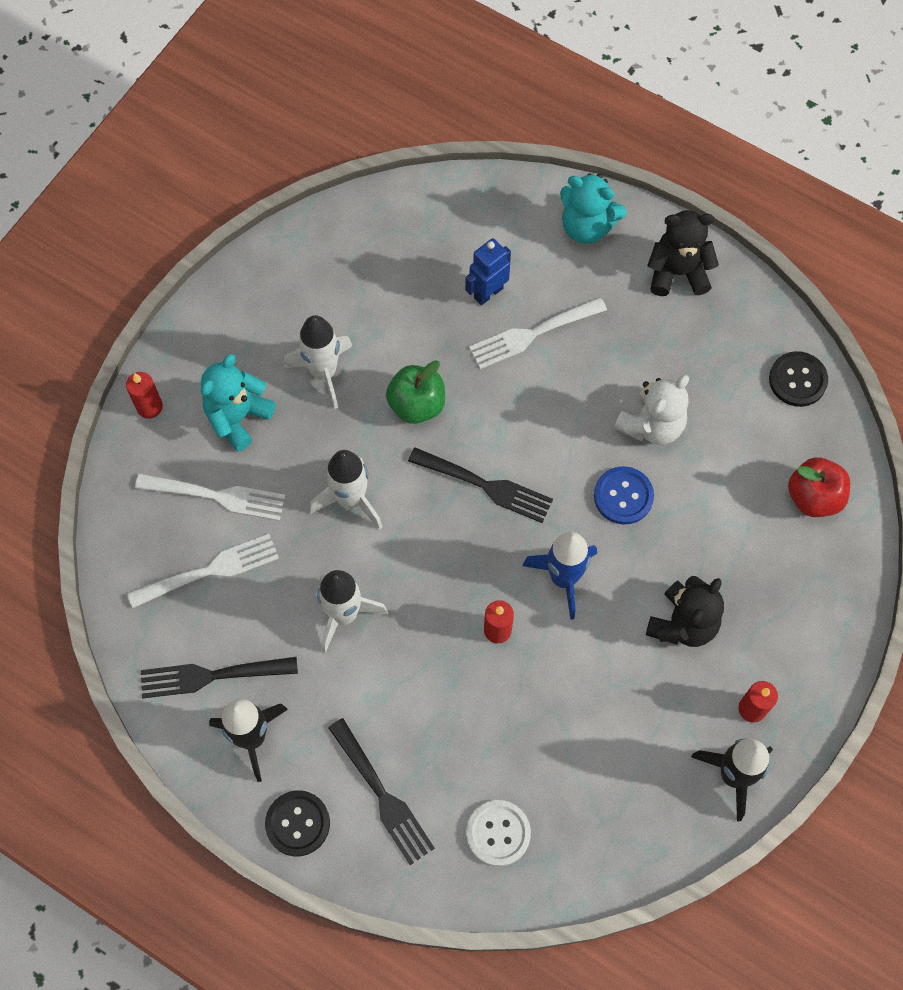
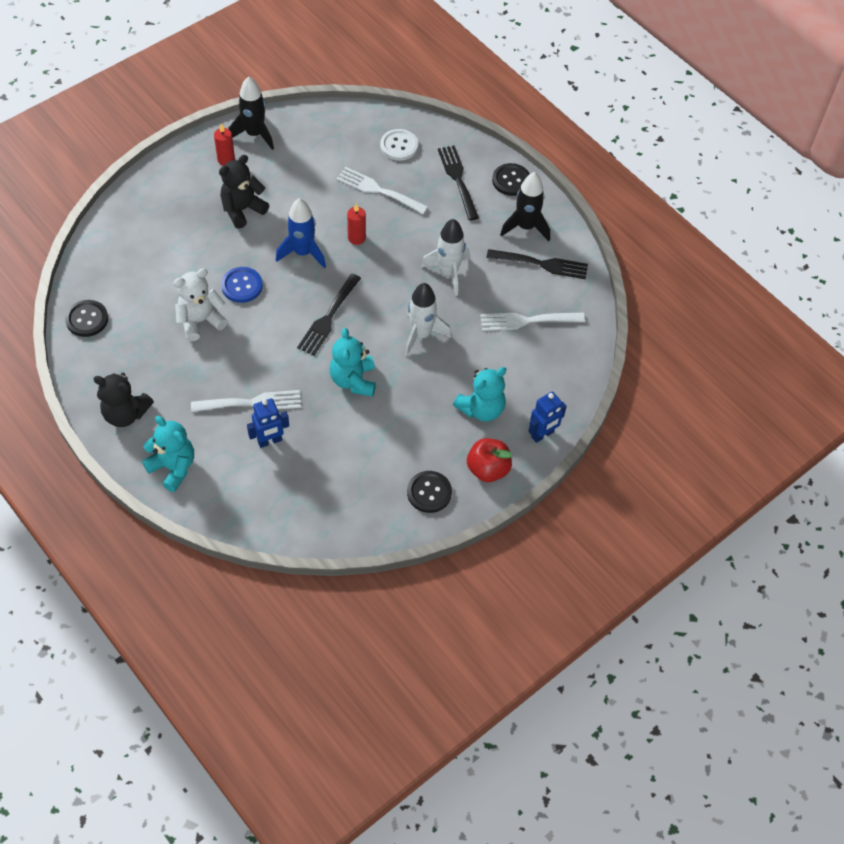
camera: 165 degrees left, 10 degrees down
(149, 407) = (542, 434): red candle -> blue robot
(217, 496) = (510, 363): white fork -> white fork (378, 190)
(271, 289) = (429, 492): none -> black button
(323, 373) = (411, 421): white rocket -> none
(417, 405) = (353, 380): green apple -> turquoise teddy bear
(485, 486) = (328, 317): black fork -> black fork turned 105 degrees counterclockwise
(813, 497) = (121, 250): red apple -> red apple (488, 469)

